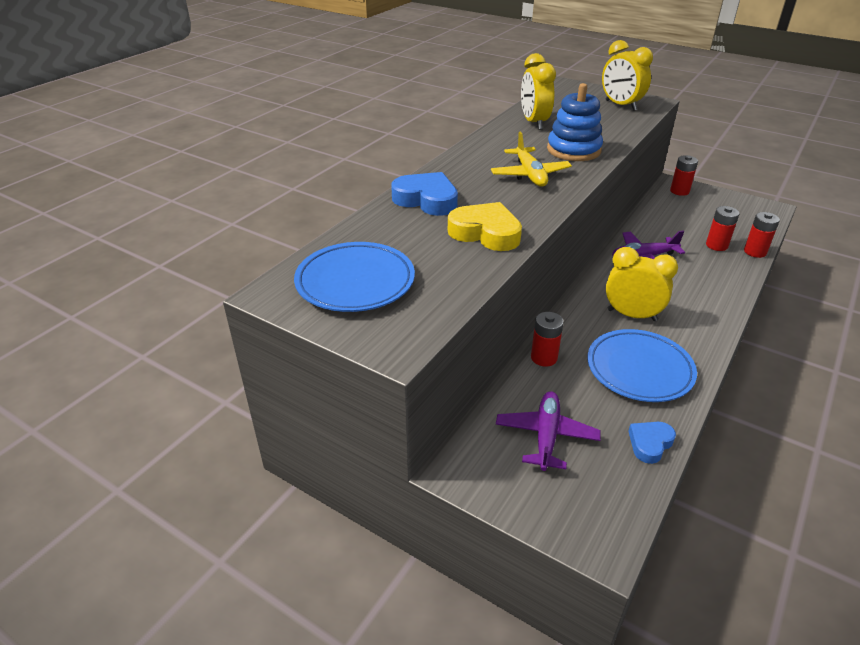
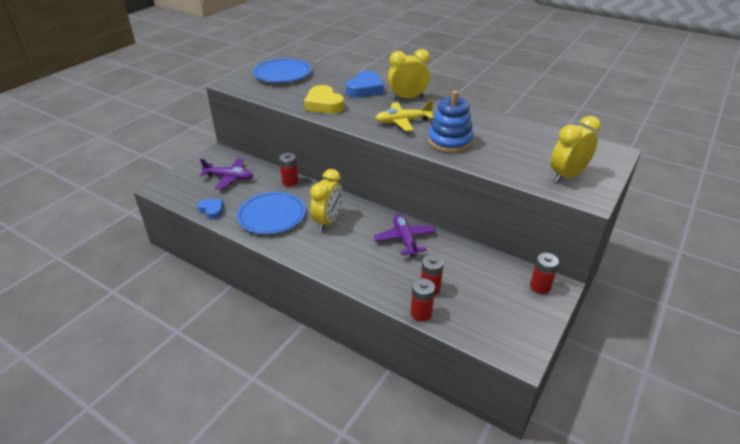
camera: 90 degrees right, 0 degrees up
(485, 233) = (324, 104): yellow heart -> yellow heart turned 120 degrees clockwise
(534, 122) = (503, 129): yellow clock -> yellow clock (407, 98)

